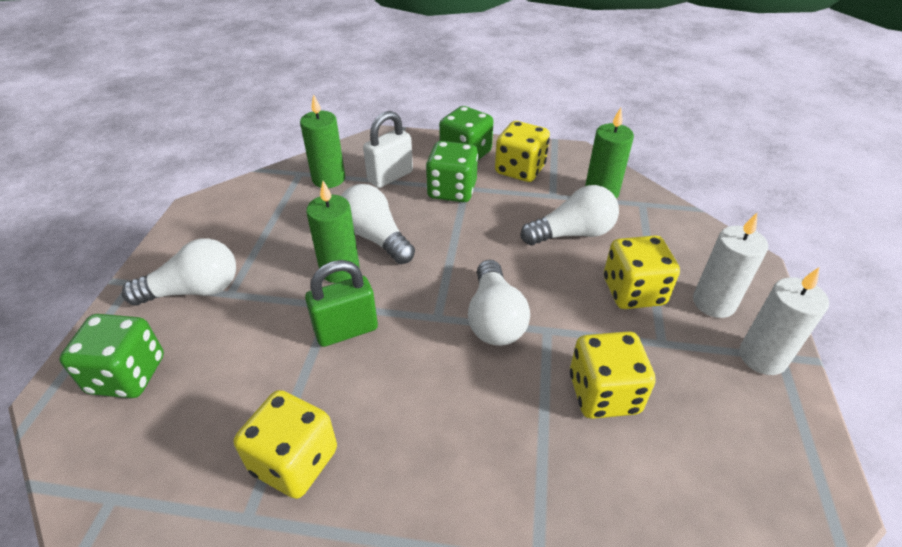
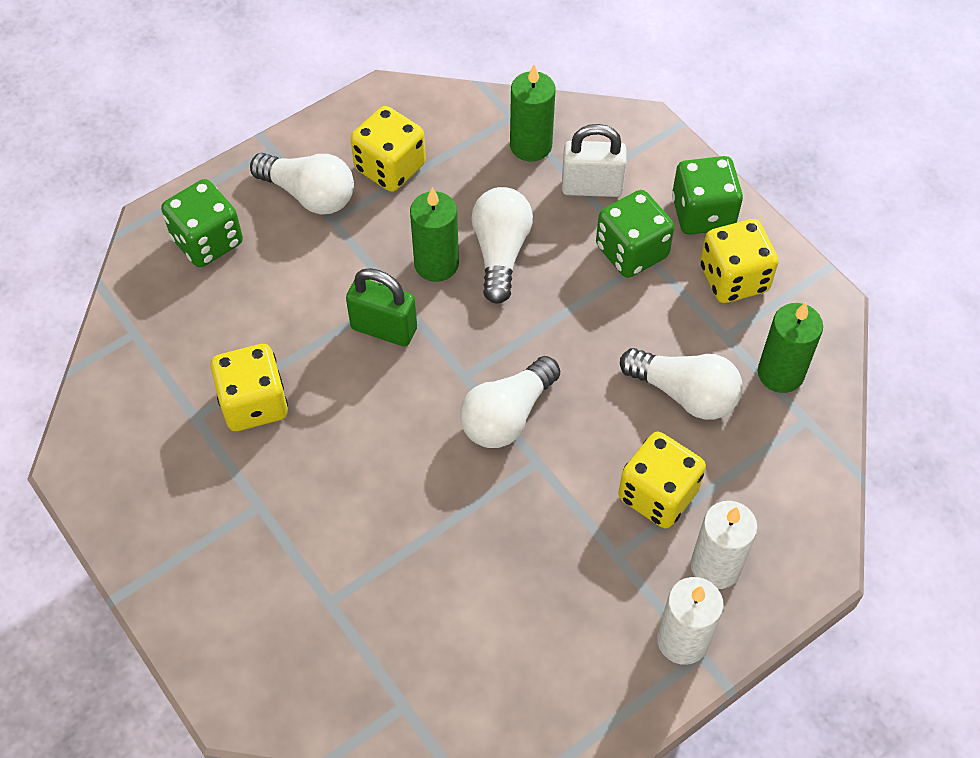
camera: 45 degrees right, 15 degrees up
(603, 393) = (512, 547): yellow dice -> yellow dice (390, 167)

